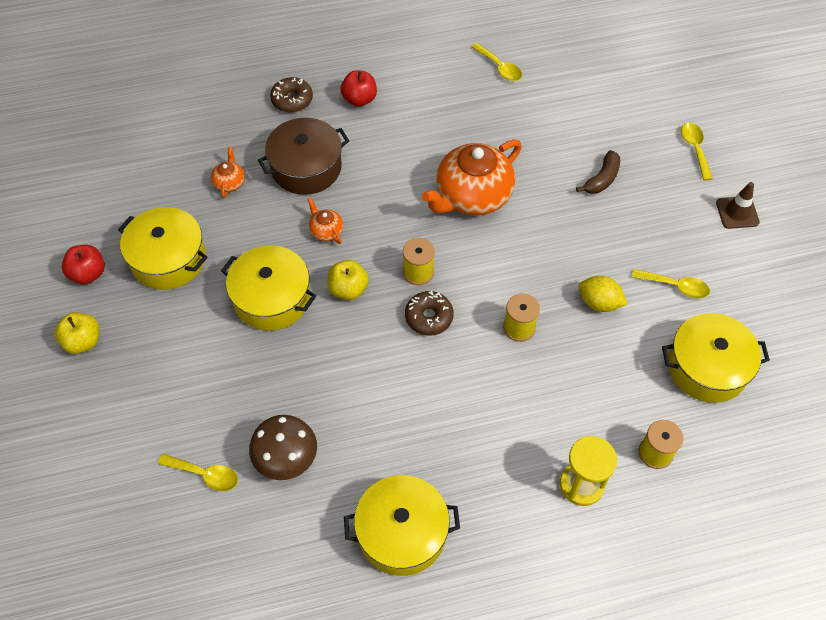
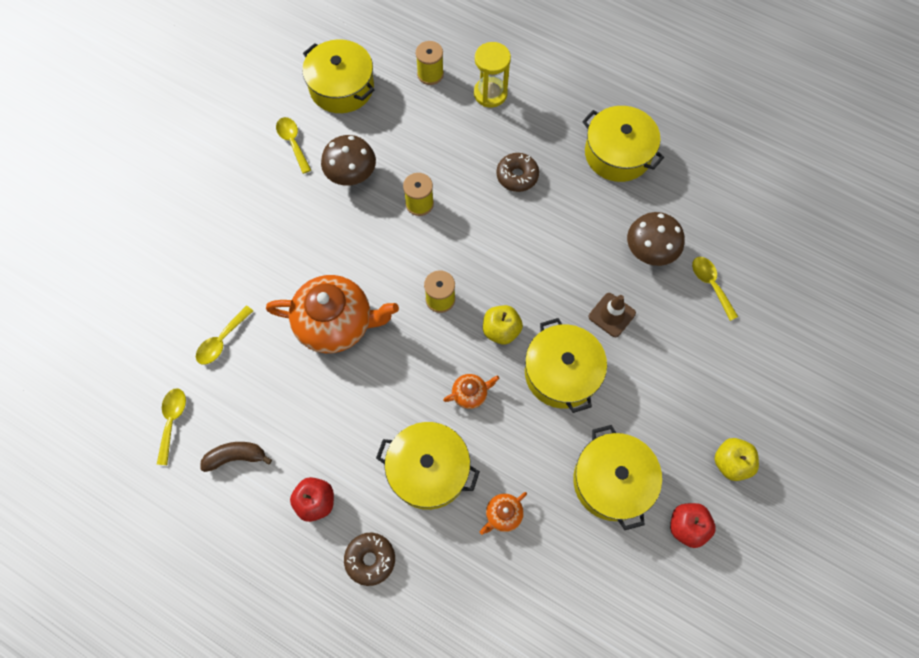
camera: 135 degrees left, 10 degrees up
(306, 167) = (428, 470): brown pot -> yellow pot
(326, 231) = (470, 394): orange teapot -> orange teapot turned 120 degrees counterclockwise
(429, 317) = (468, 261): brown donut -> brown donut (517, 176)
(599, 303) = (351, 174): yellow lemon -> brown mushroom
(602, 179) = (234, 252): brown banana -> brown banana (236, 457)
(694, 149) = (144, 215): yellow spoon -> yellow spoon (221, 341)
(737, 212) = (188, 150): brown traffic cone -> brown traffic cone (612, 315)

